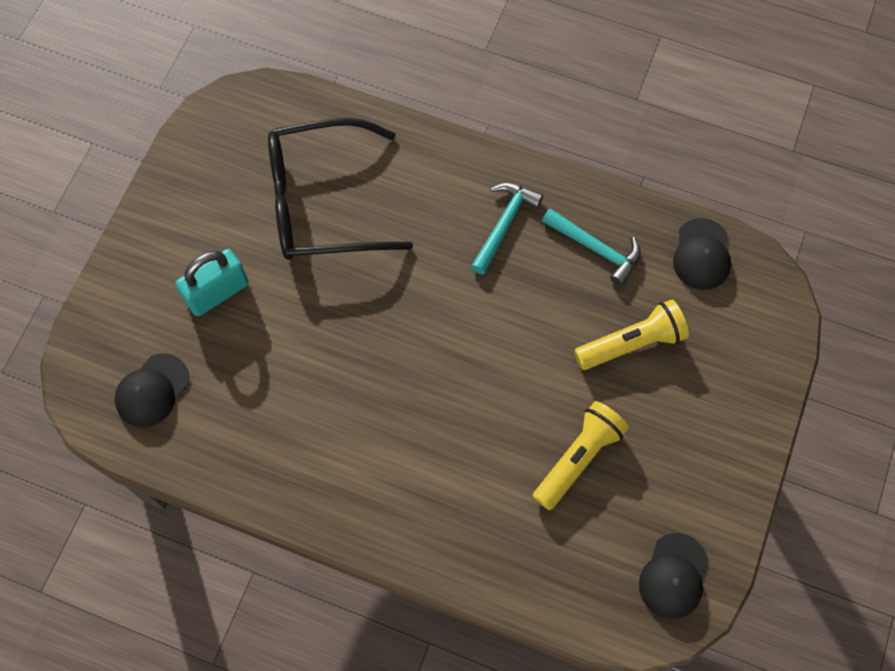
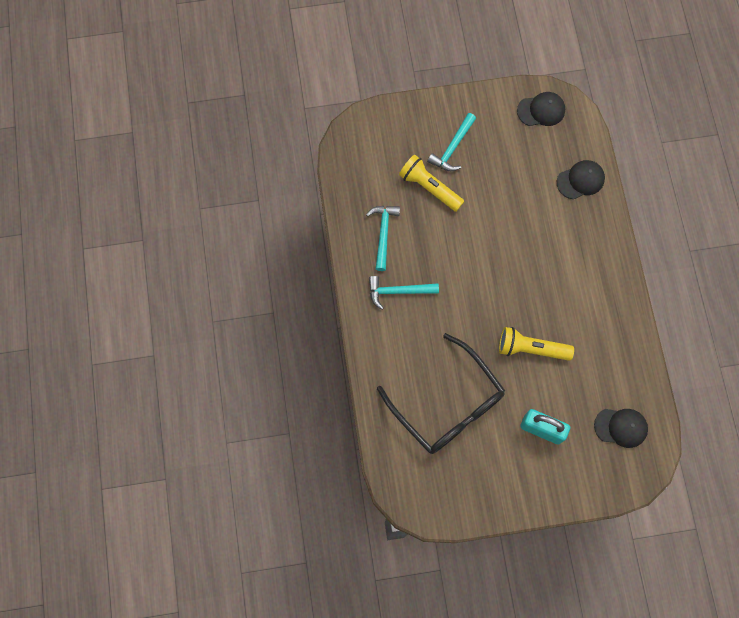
camera: 120 degrees left, 5 degrees up
(578, 458) = (510, 182): yellow flashlight -> yellow flashlight (531, 348)
(678, 409) = (452, 147): none -> turquoise hammer
(702, 254) = (353, 177): black cap -> black cap (580, 180)

